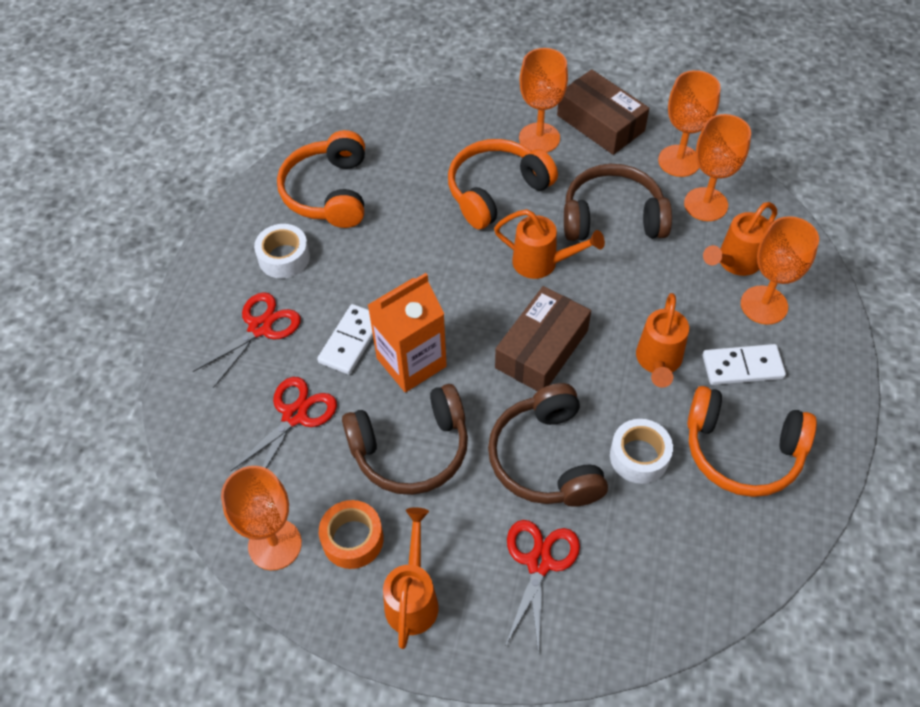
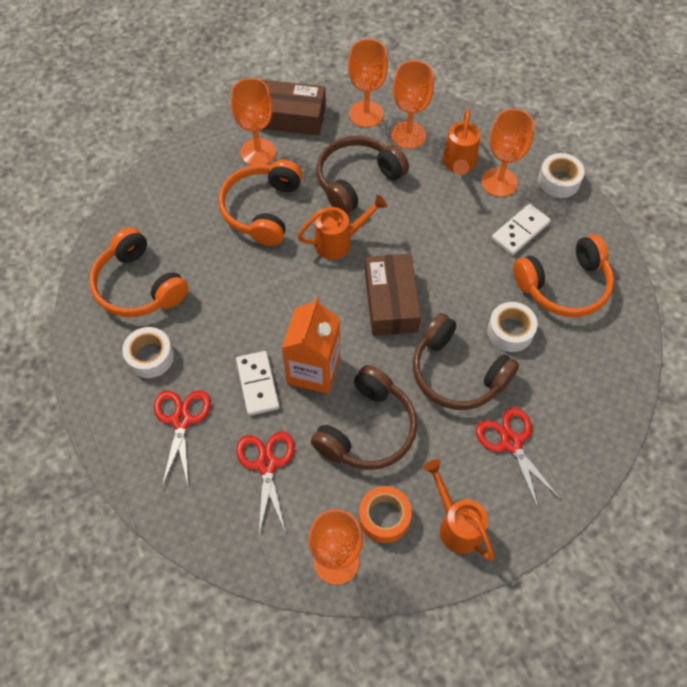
camera: 40 degrees left, 5 degrees up
(658, 362) = (469, 262): orange watering can -> none
(835, 343) = (559, 181): none -> white tape

